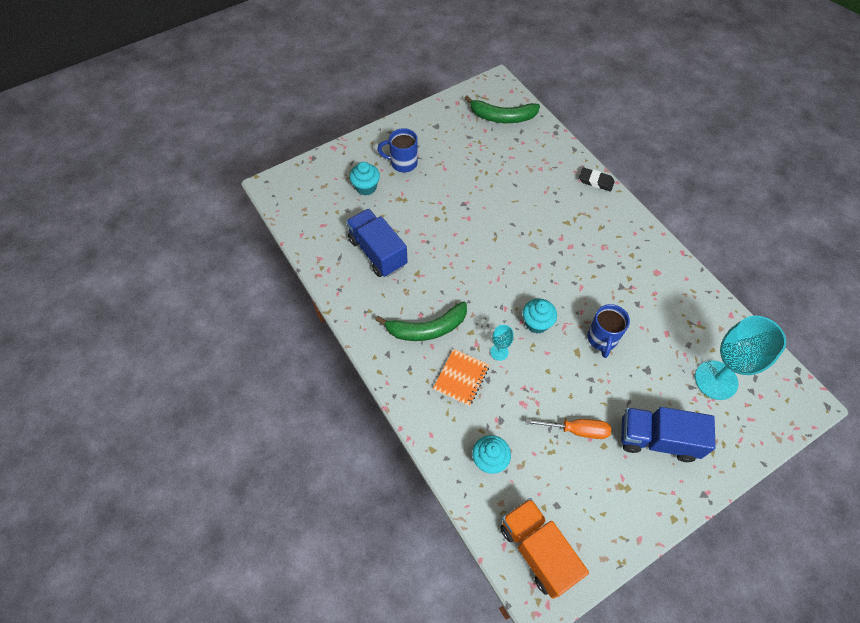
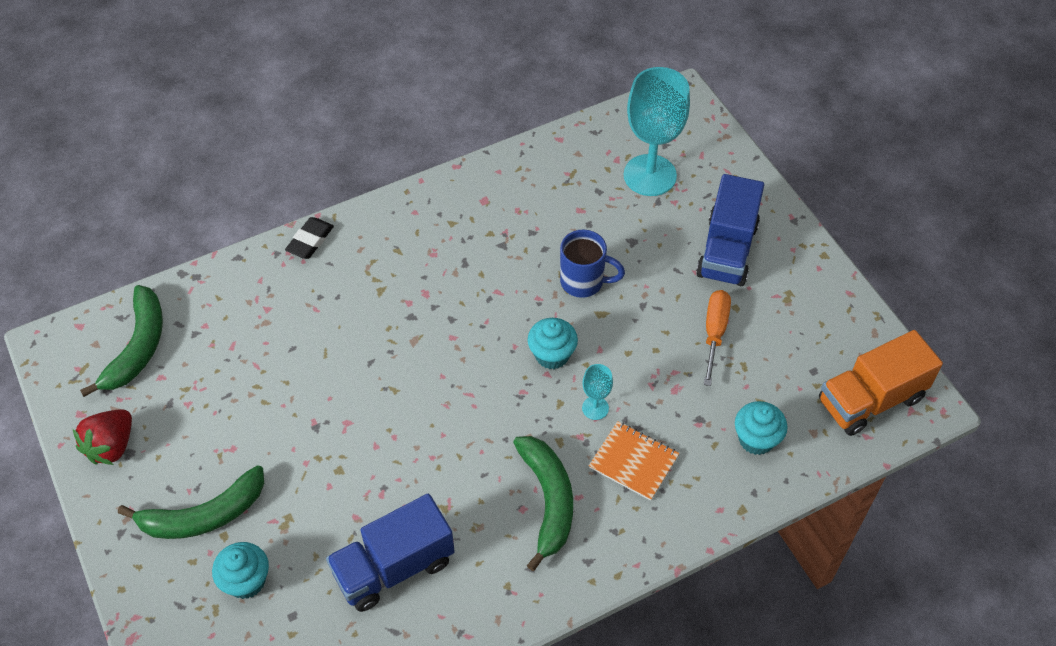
camera: 85 degrees left, 5 degrees down
(402, 163) = (204, 515): blue mug -> green banana
(439, 118) = (111, 446): none -> red strawberry

